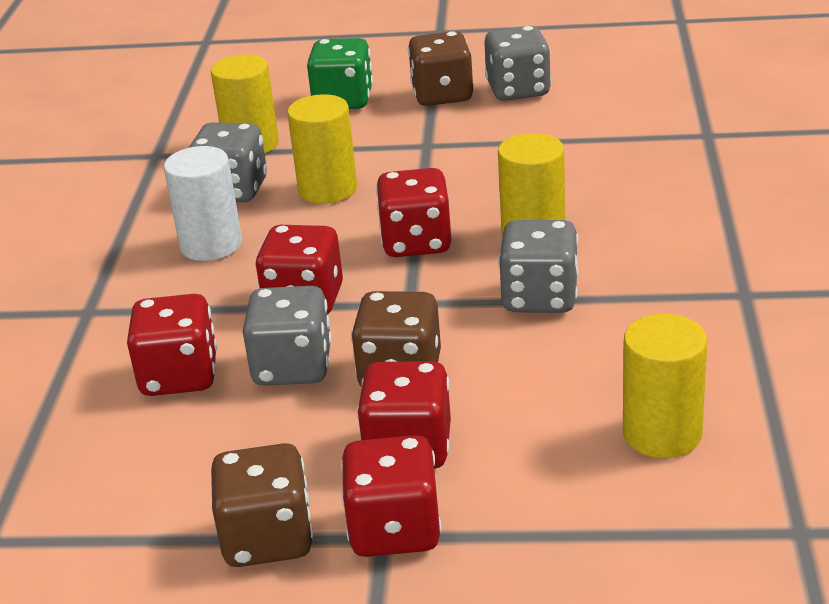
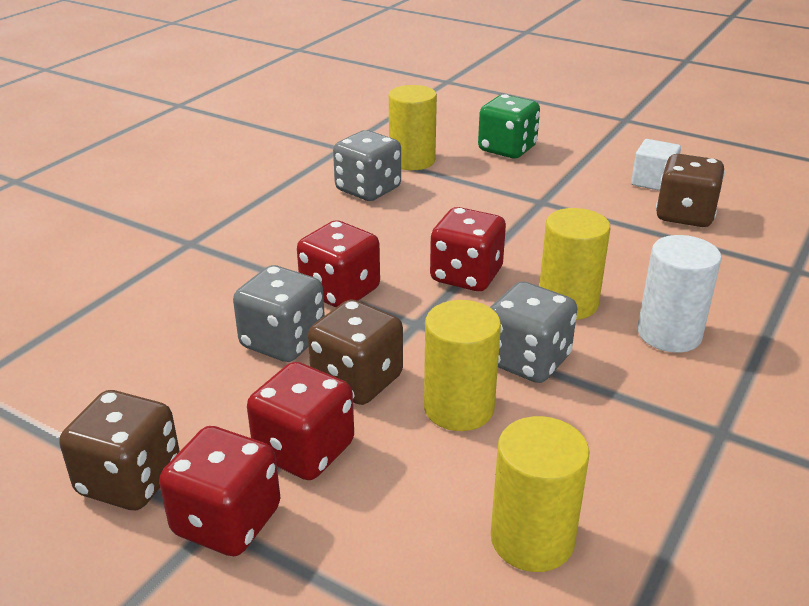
camera: 25 degrees right, 0 degrees up
(179, 376) = (200, 316): red dice -> none
(211, 245) = (316, 224): white cylinder -> white cylinder (669, 334)
(328, 189) = (436, 211): yellow cylinder -> yellow cylinder (459, 408)
(442, 95) = (587, 167): brown dice -> brown dice (684, 215)
(518, 90) = (653, 182): grey dice -> white cube

